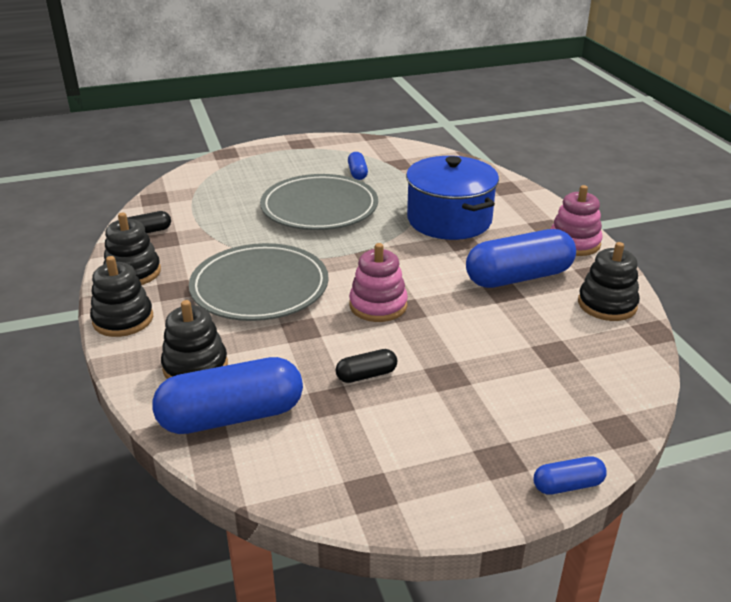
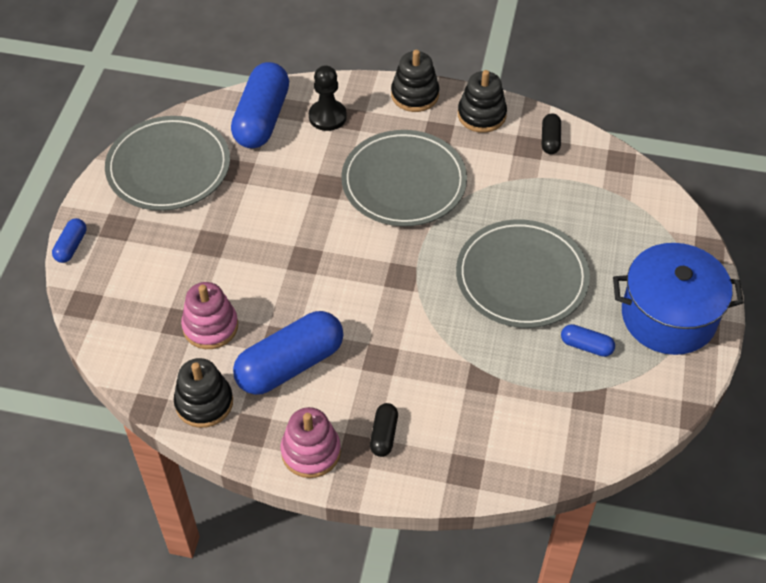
camera: 120 degrees right, 20 degrees up
(195, 366) = (327, 116): black stacking toy -> black pawn
(366, 375) = (247, 199): black capsule -> black capsule (384, 435)
(373, 461) = (168, 167): none -> grey plate
(378, 305) = (323, 244): pink stacking toy -> pink stacking toy (210, 326)
(449, 220) = (427, 372): blue pot -> blue pot (668, 316)
(518, 277) = (290, 365): blue capsule -> blue capsule turned 45 degrees clockwise

